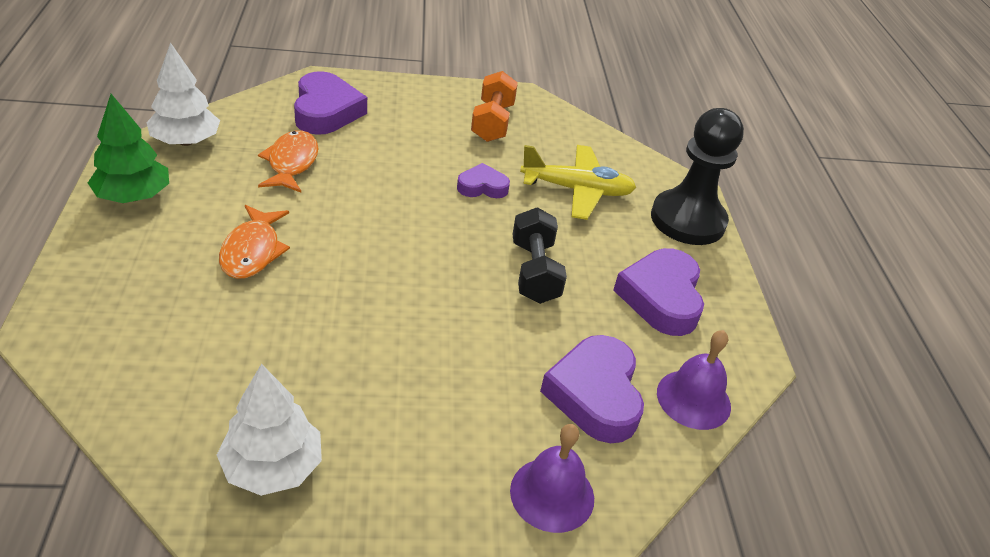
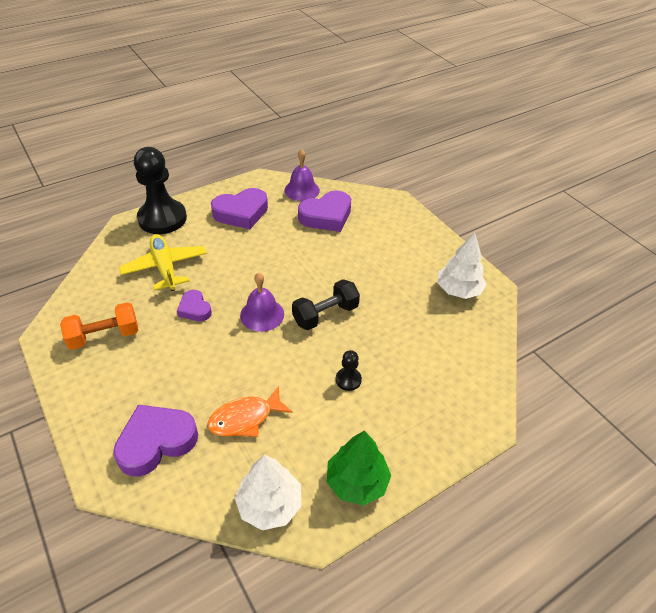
camera: 115 degrees left, 5 degrees up
(252, 251) = (348, 380): orange fish -> black pawn
(534, 272) = (260, 259): black dumbbell -> black dumbbell (325, 314)
(552, 494) = (388, 213): purple bell -> purple bell (262, 314)

